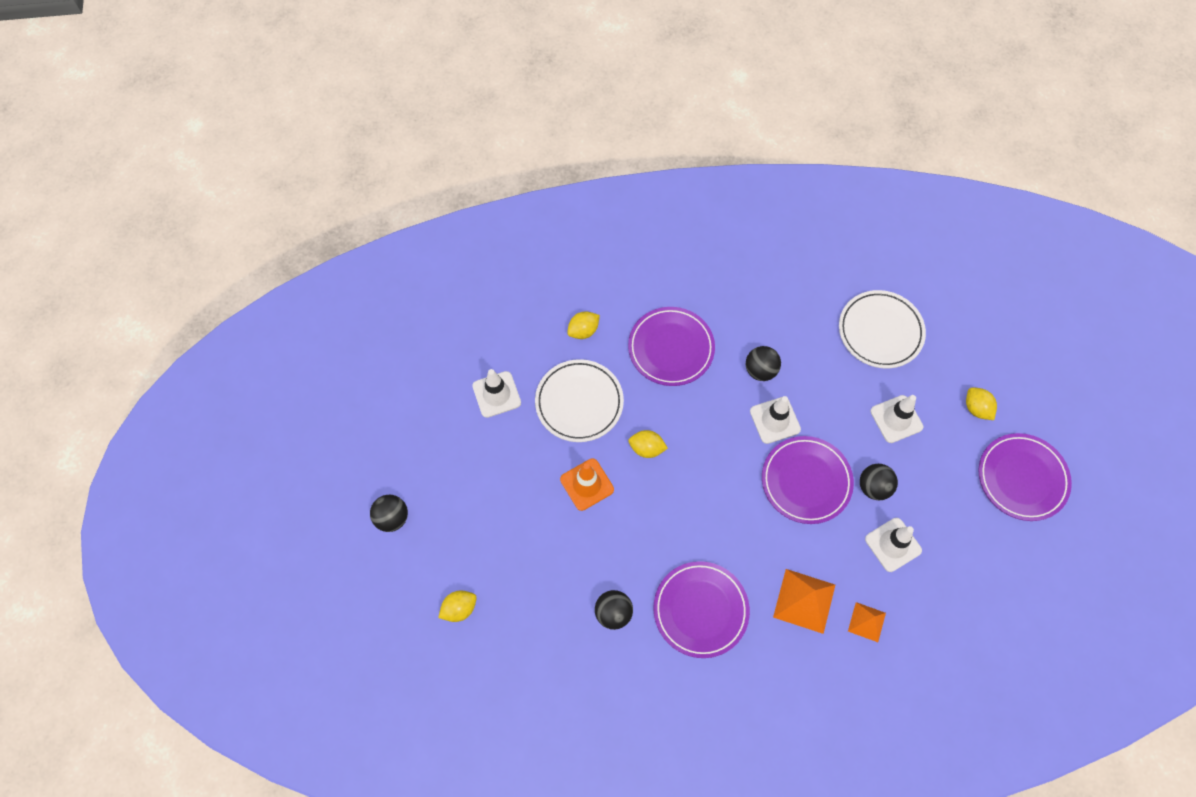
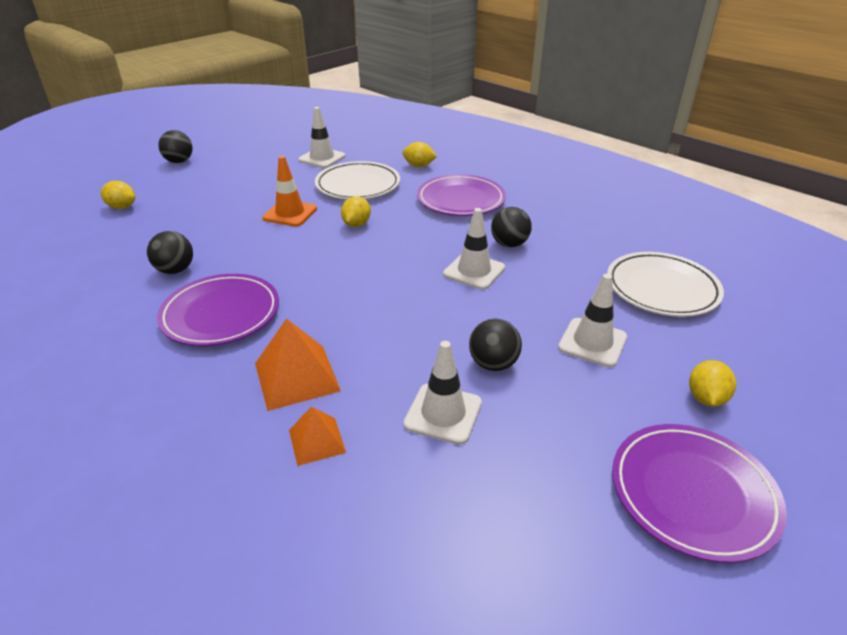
camera: 50 degrees right, 30 degrees down
(646, 448) = (356, 224): yellow lemon -> yellow lemon turned 45 degrees clockwise
(806, 481) = (437, 316): purple plate -> none

